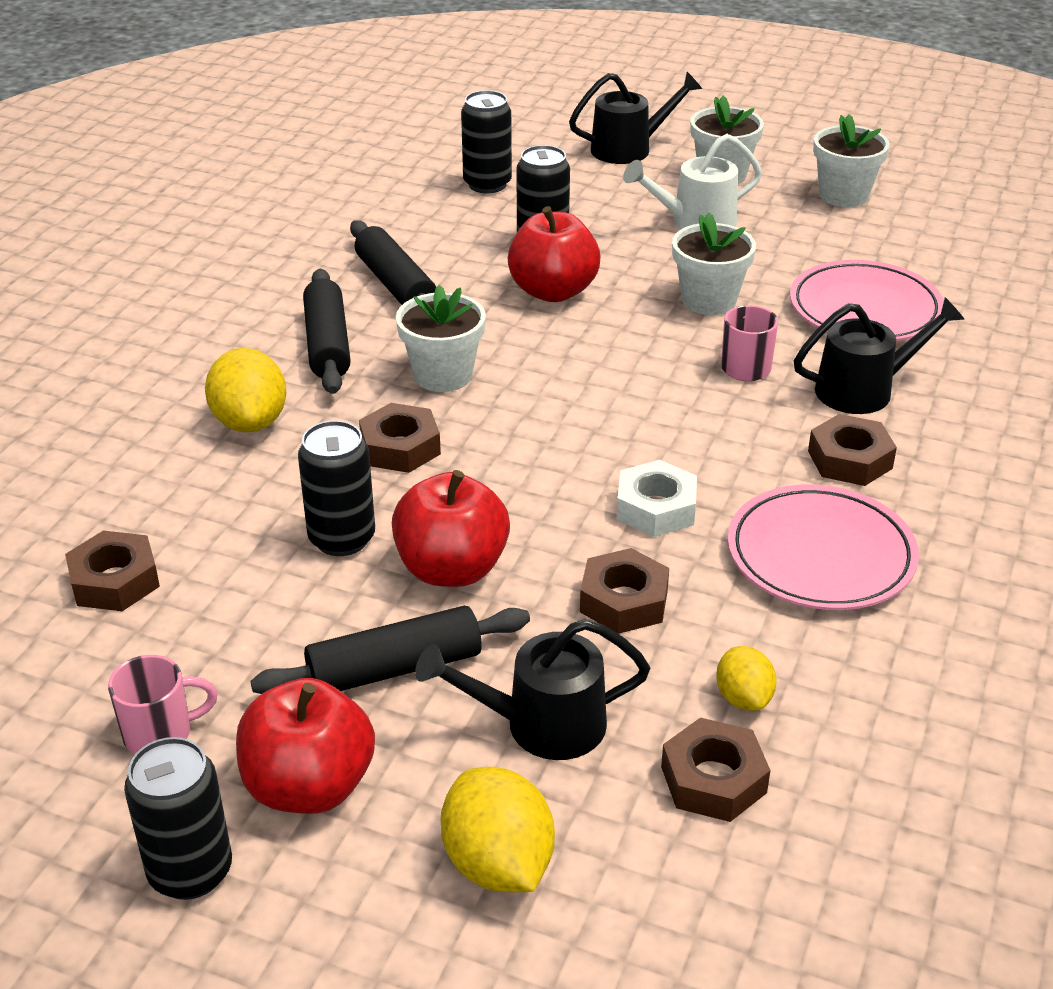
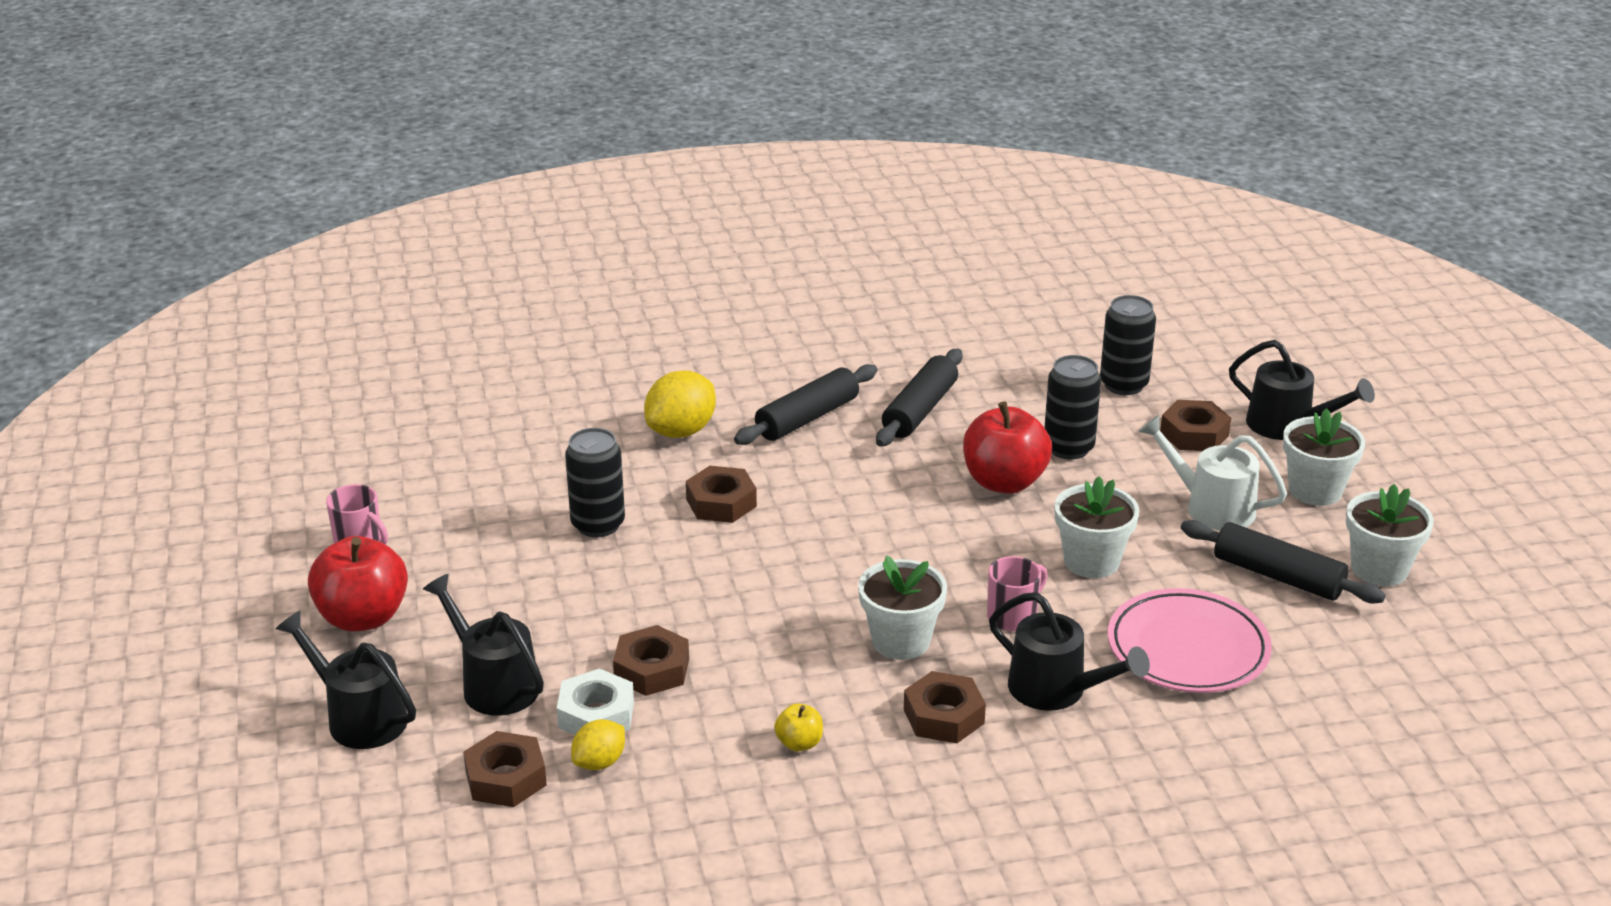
camera: 55 degrees right, 5 degrees down
(115, 581) = (473, 462): brown nut -> brown nut (1194, 434)
(190, 871) = (264, 607): black can -> none
(394, 668) = (493, 602): black rolling pin -> black rolling pin (1278, 576)
(443, 375) = (828, 482): white flower pot -> white flower pot (900, 641)
(452, 569) = (612, 582): red apple -> none
(498, 863) = (358, 717): yellow lemon -> black watering can
(656, 508) = (773, 643): white nut -> white nut (596, 714)
(820, 555) = (799, 743): pink plate -> yellow apple

